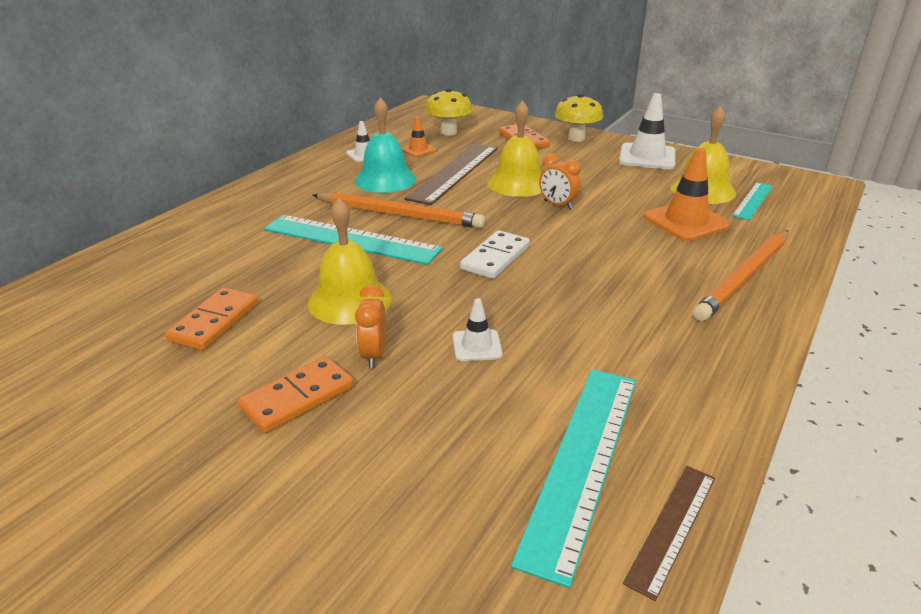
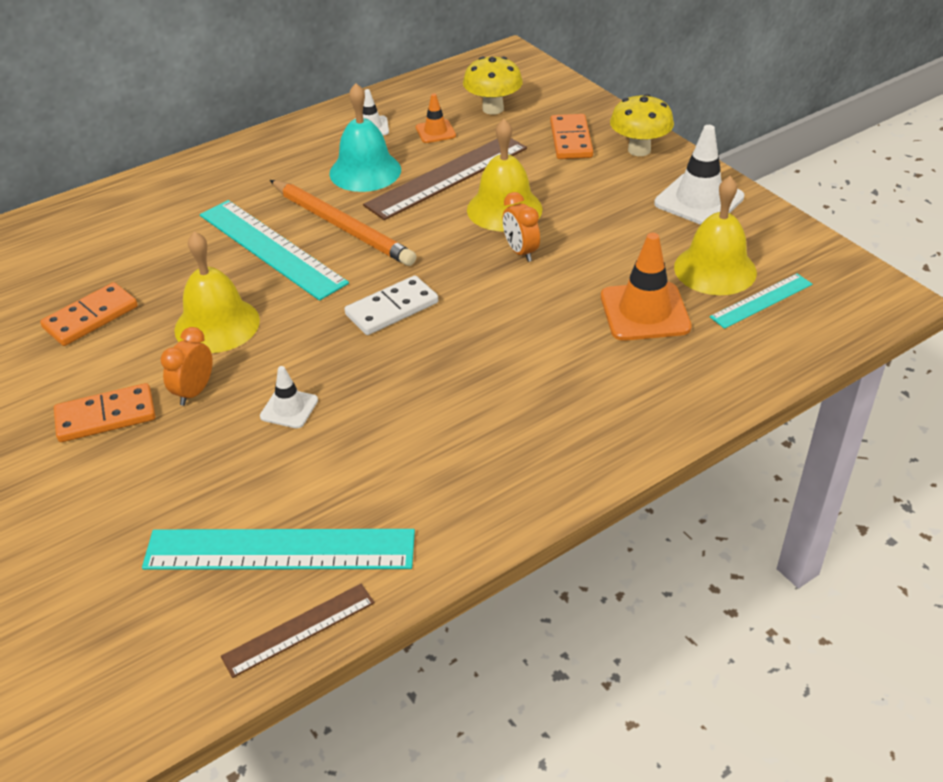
camera: 25 degrees right, 10 degrees up
(581, 461) = (280, 549): turquoise ruler -> turquoise ruler turned 45 degrees clockwise
(744, 277) = (630, 405): orange pencil -> none

